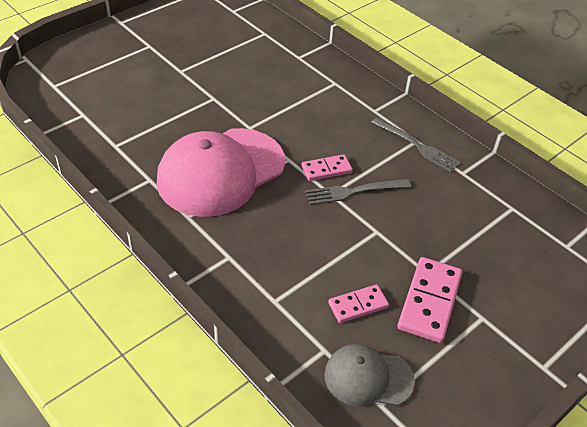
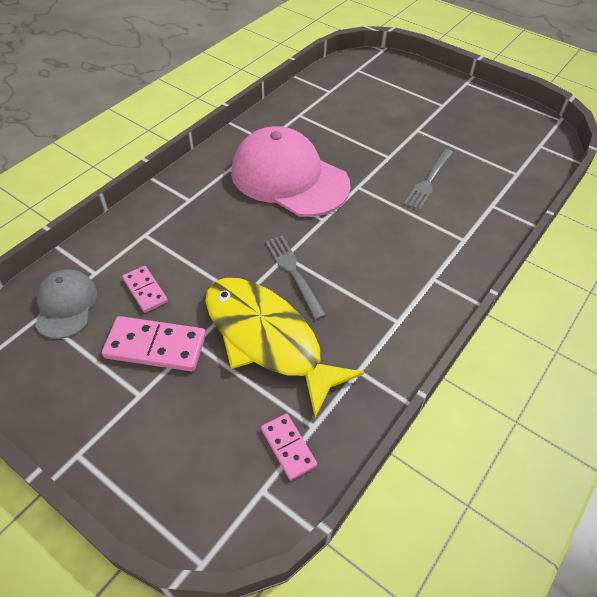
camera: 80 degrees right, 5 degrees up
(326, 169) = (318, 248): pink domino -> pink domino (288, 447)
(418, 146) = (387, 323): grey fork -> grey fork (428, 181)
(428, 221) = (267, 339): none -> yellow fish

